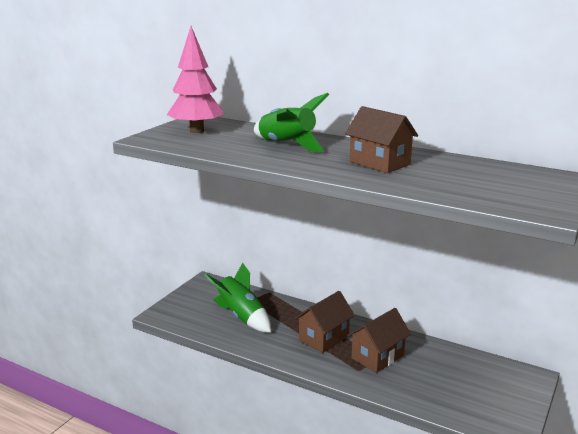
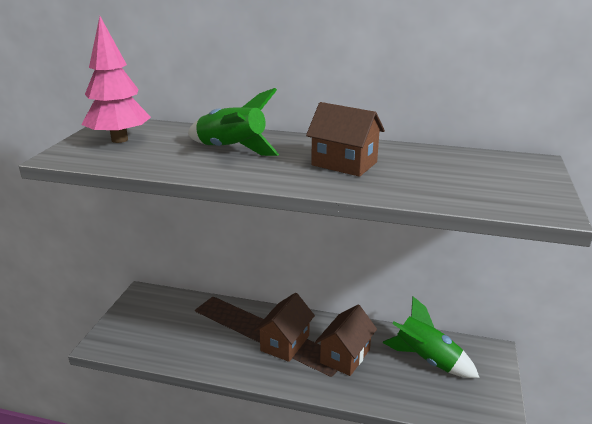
camera: 15 degrees left, 5 degrees up
(241, 317) = (191, 331): green rocket -> green rocket (427, 359)

